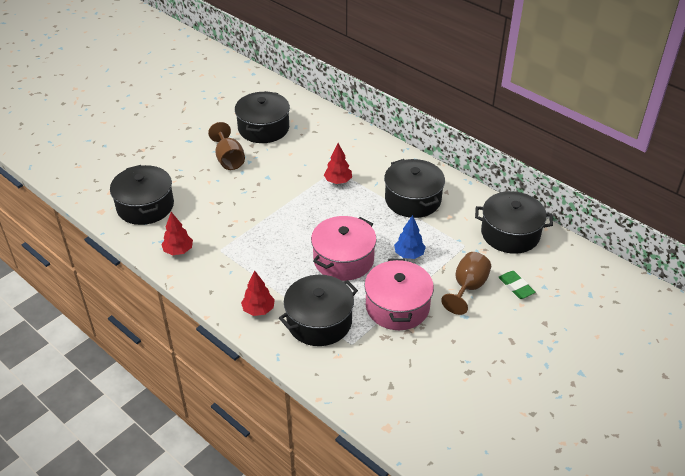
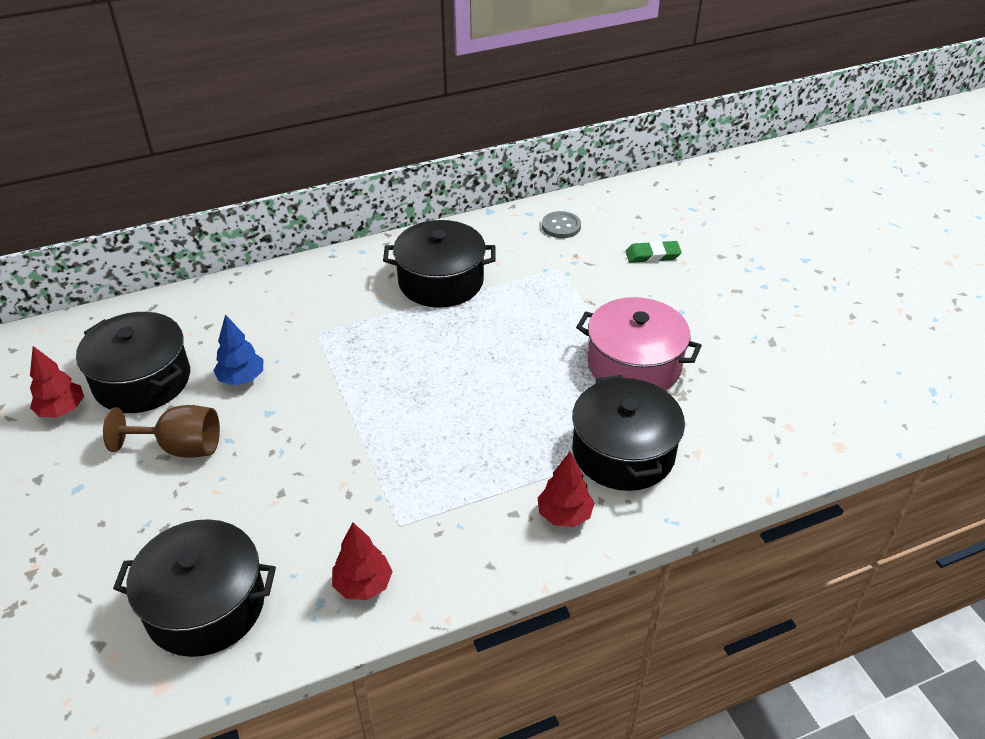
camera: 65 degrees left, 0 degrees up
(338, 181) = (345, 338): red tree -> red tree (62, 410)
(343, 259) = (514, 387): pink pot -> none
(409, 254) = (544, 321): blue tree -> blue tree (242, 378)
(467, 288) = (633, 293): brown goblet -> none
(510, 233) = (561, 226): black pot -> grey button

